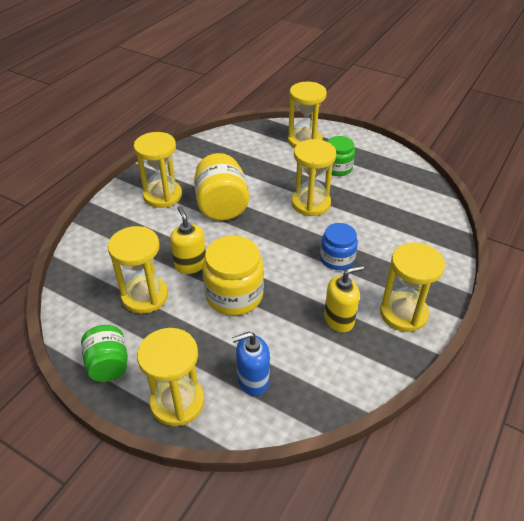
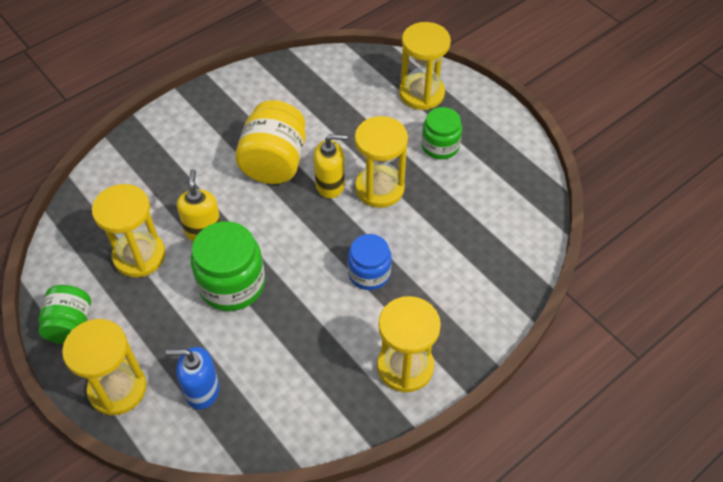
camera: 20 degrees right, 10 degrees up
(162, 195) = (215, 129): yellow hourglass -> none
(234, 295) = (232, 284): yellow jar -> green jar
(339, 319) = (329, 351): yellow soap dispenser -> yellow soap dispenser (330, 185)

